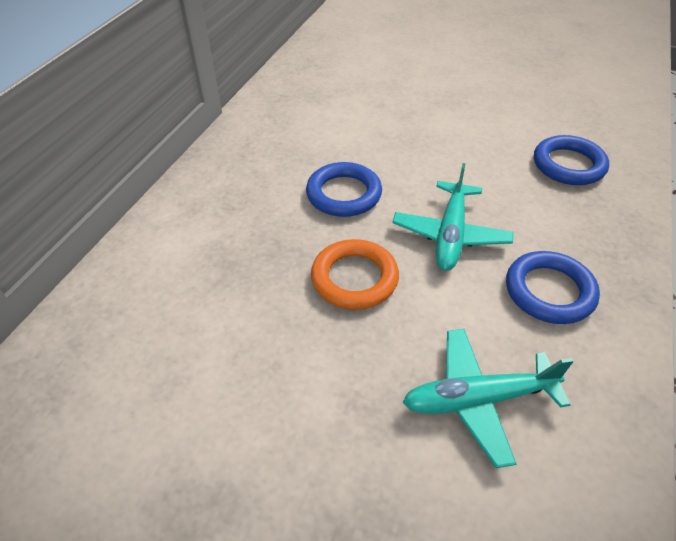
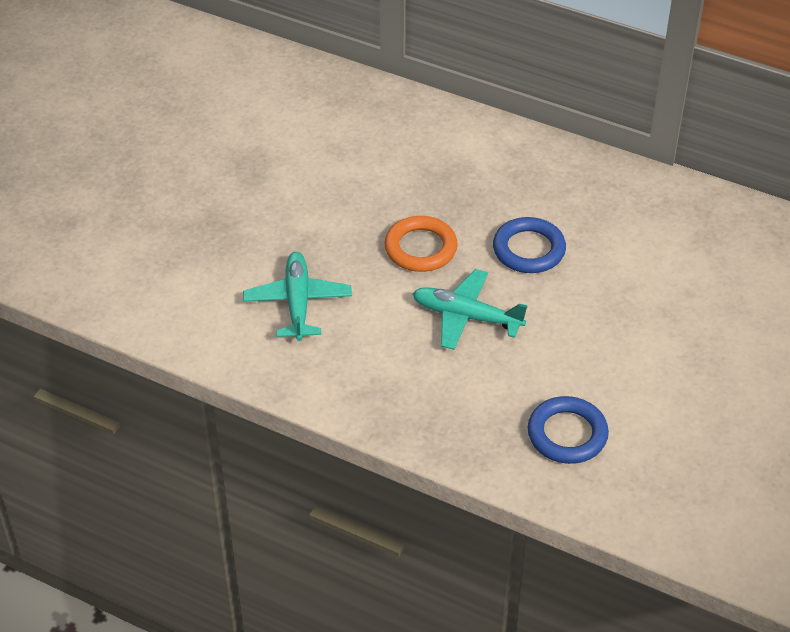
camera: 95 degrees right, 0 degrees up
(549, 291) = (390, 368): blue ring -> none

